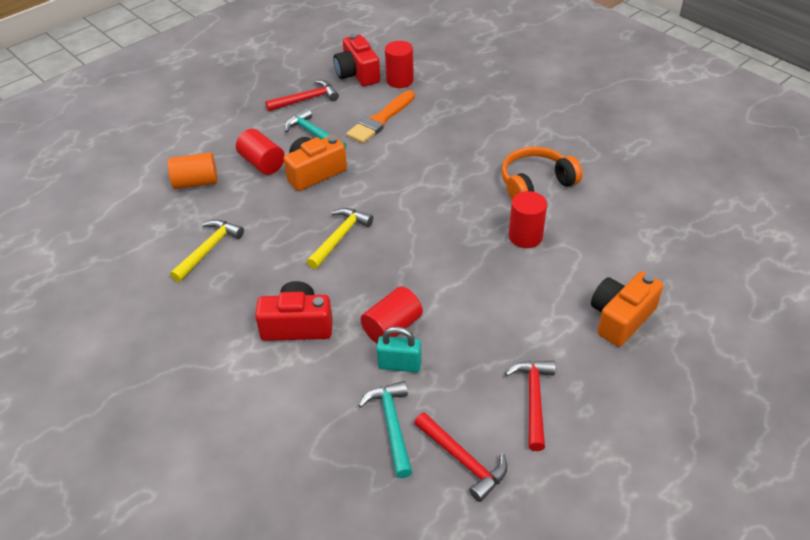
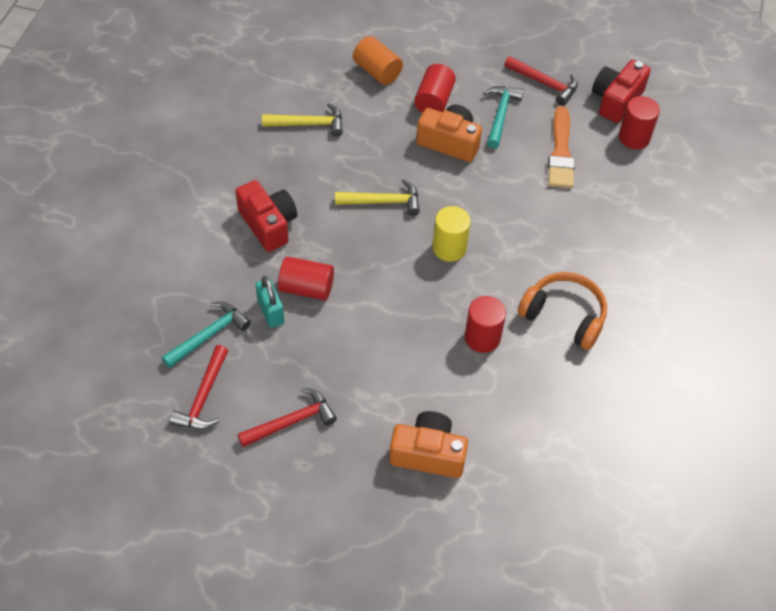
camera: 55 degrees right, 10 degrees up
(380, 120) = (561, 152): orange brush -> orange brush turned 90 degrees counterclockwise
(422, 218) = (449, 248): none -> yellow cylinder

